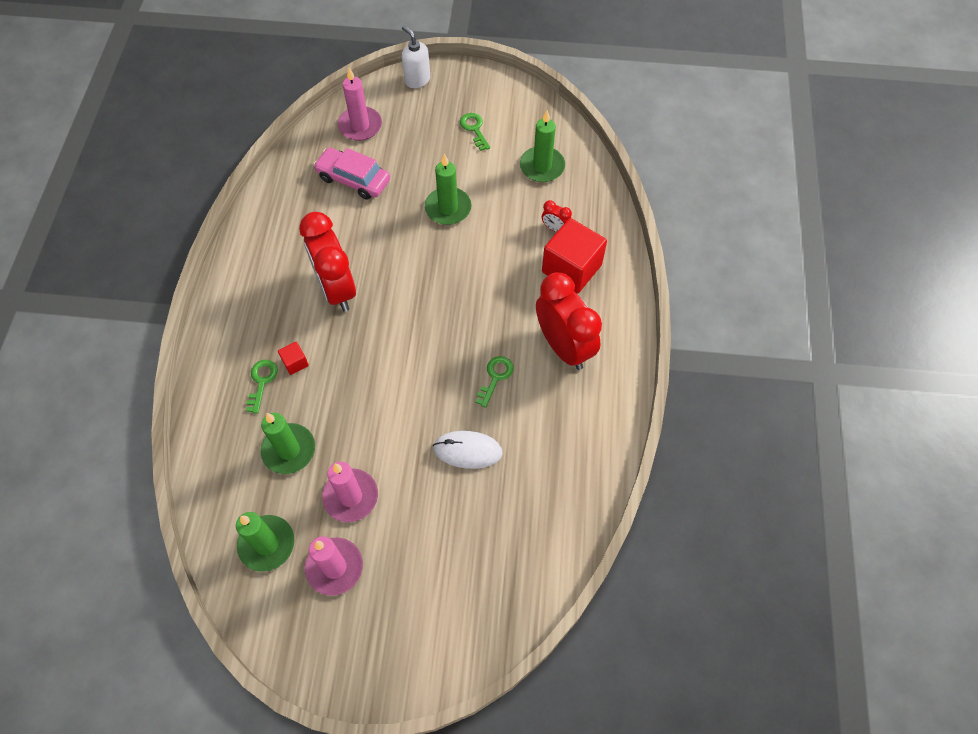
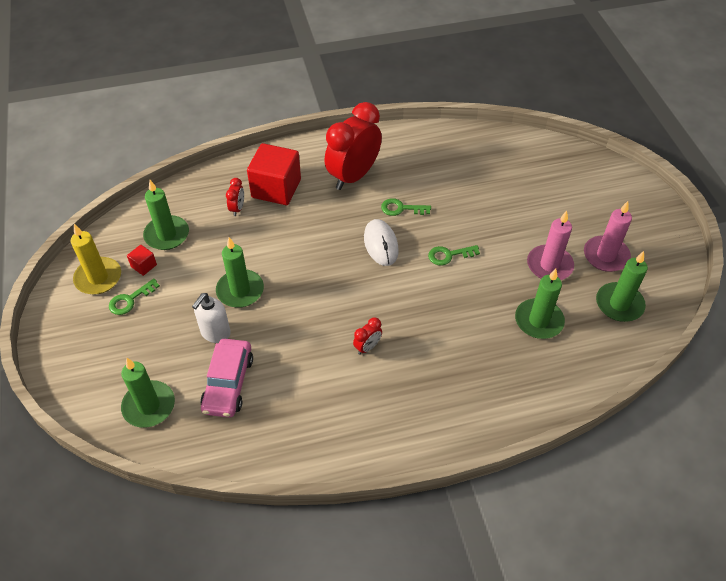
camera: 110 degrees left, 10 degrees down
(261, 382) = (491, 368): green key -> green key (449, 255)
(295, 363) = (459, 349): red cube -> red cube (144, 266)
(336, 289) = (367, 347): red clock -> red clock, size x0.42
(360, 126) = (149, 406): pink candle -> green candle
(417, 80) = (65, 374): white soap dispenser -> white soap dispenser (215, 333)
(467, 450) = (471, 208): white mouse -> white mouse (381, 244)
(510, 111) = (98, 278): none -> yellow candle

